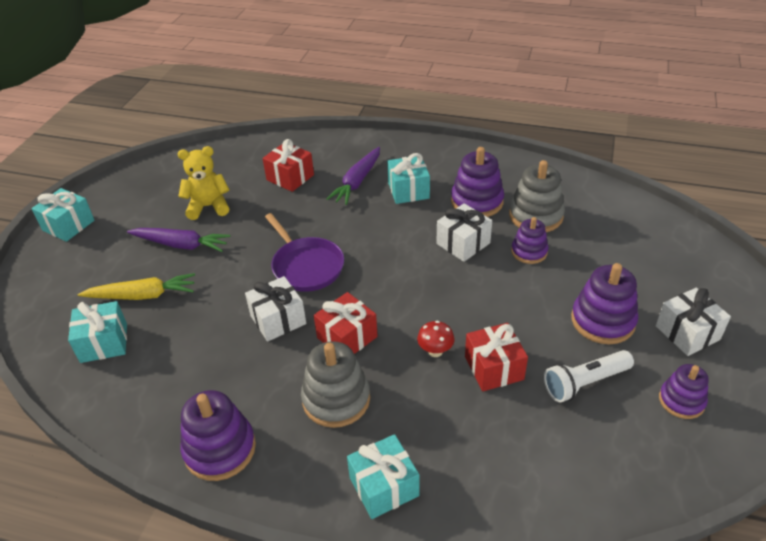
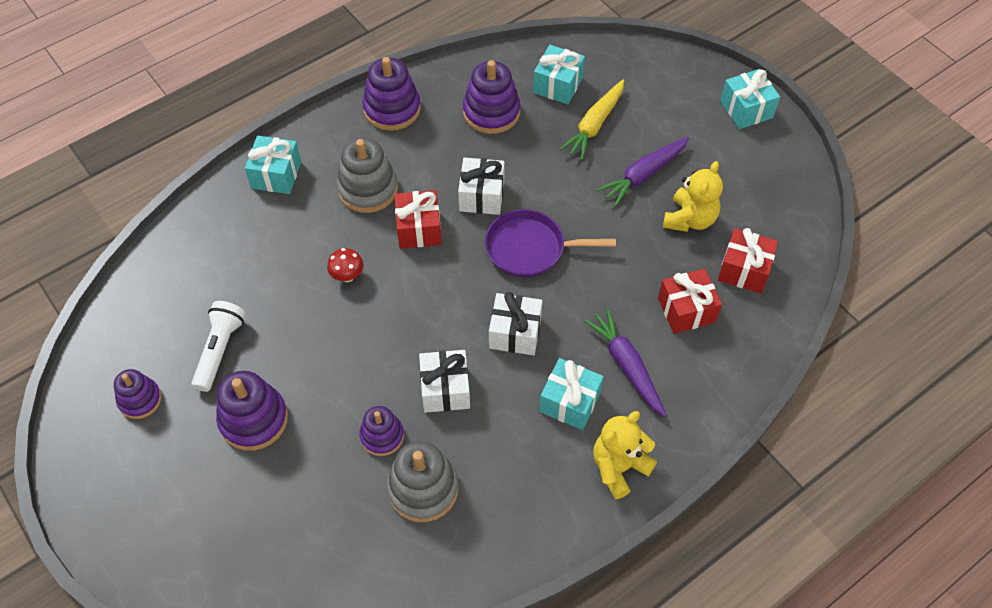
camera: 125 degrees right, 15 degrees up
(427, 156) = (619, 467): none -> yellow teddy bear
(477, 201) = (494, 452): purple stacking toy -> purple stacking toy (491, 112)
(494, 368) = (294, 302): red gift -> red gift (744, 270)
(687, 333) = (177, 472): white gift -> white gift (515, 333)

